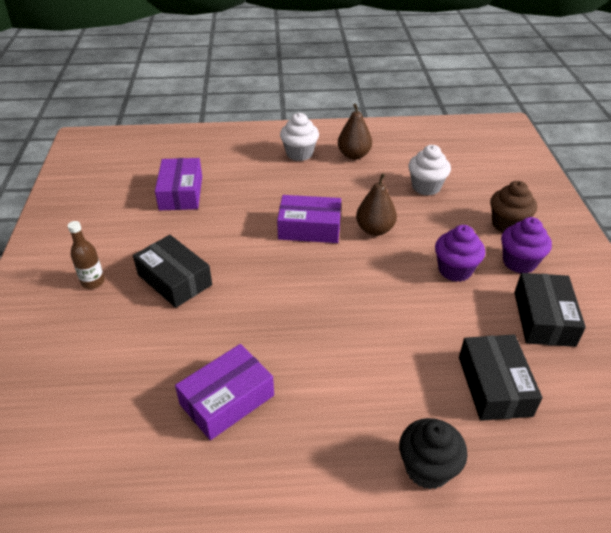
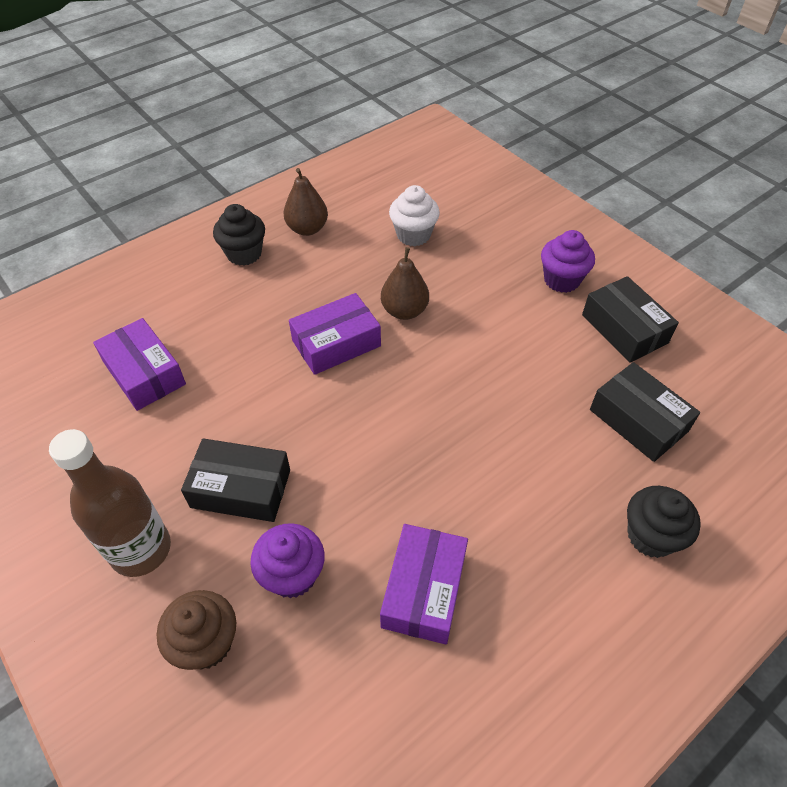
camera: 35 degrees left, 10 degrees up
(93, 282) = (141, 549): brown bottle -> brown bottle, size x1.87
(299, 153) = (244, 254): white cupcake -> black cupcake
(455, 270) = (514, 318): purple cupcake -> purple cupcake (292, 575)
(507, 224) = (520, 243): brown cupcake -> brown cupcake (206, 643)

